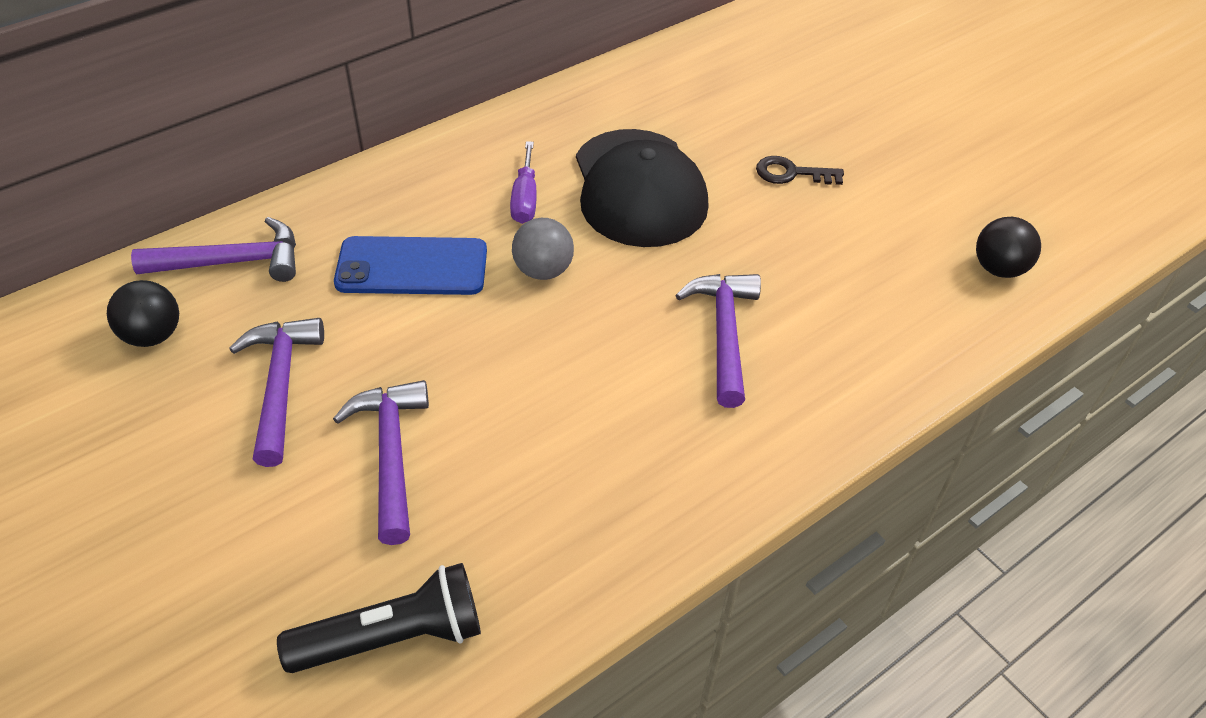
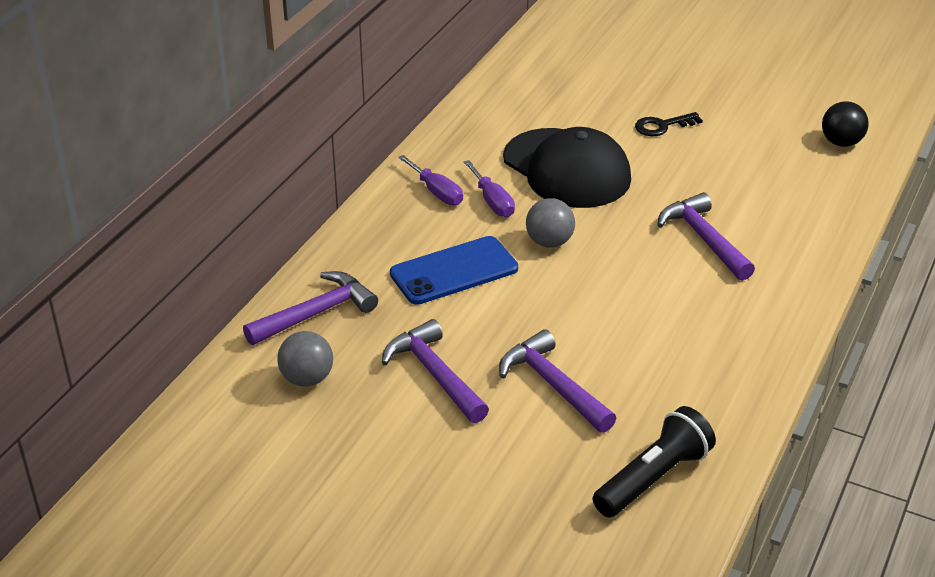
camera: 25 degrees left, 10 degrees down
(153, 335) = (307, 379): black ball -> grey ball
(477, 167) = (437, 192): none -> purple screwdriver

